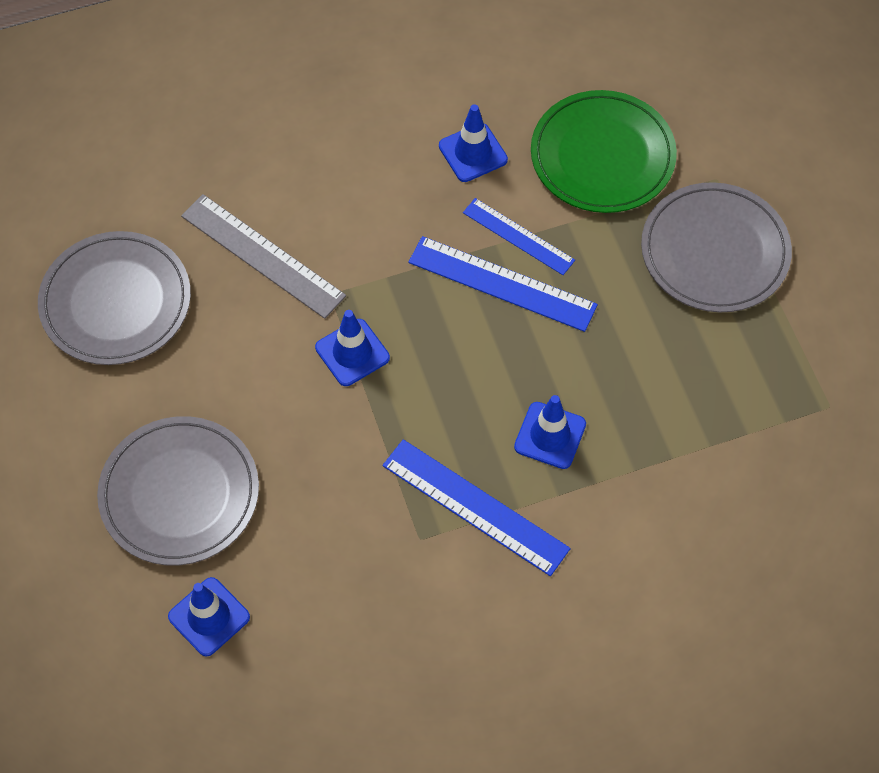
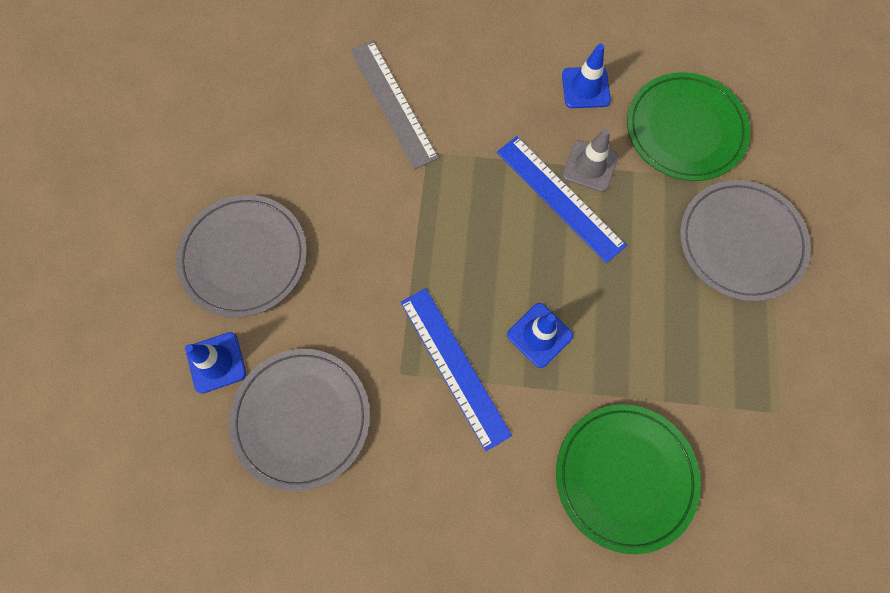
camera: 25 degrees right, 10 degrees up
(116, 302) = (273, 94): grey plate -> grey plate (301, 418)
(352, 353) = (421, 204): blue traffic cone -> none
(518, 236) = (590, 166): blue ruler -> grey traffic cone
(705, 537) = (625, 477): none -> green plate

